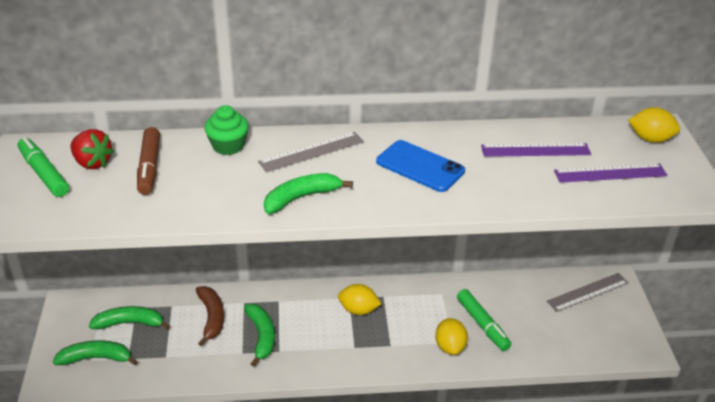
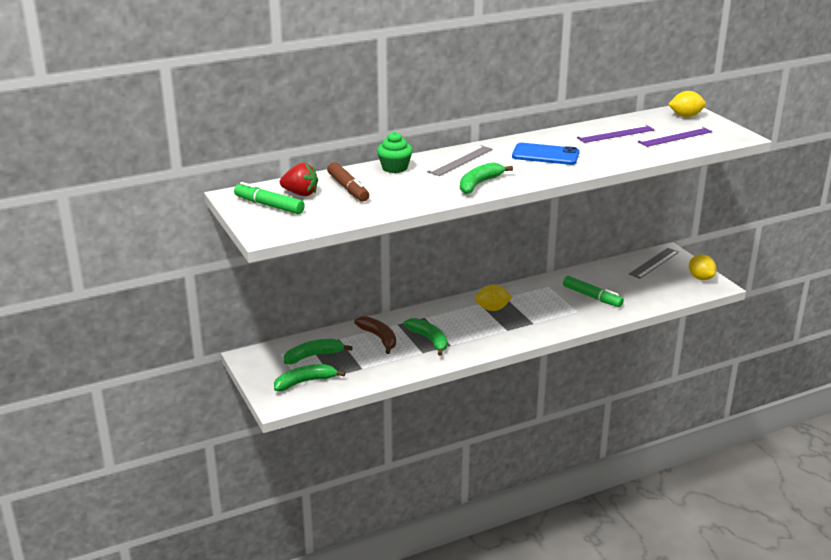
camera: 20 degrees left, 10 degrees down
(450, 346) = (578, 314): yellow lemon -> yellow lemon (700, 278)

